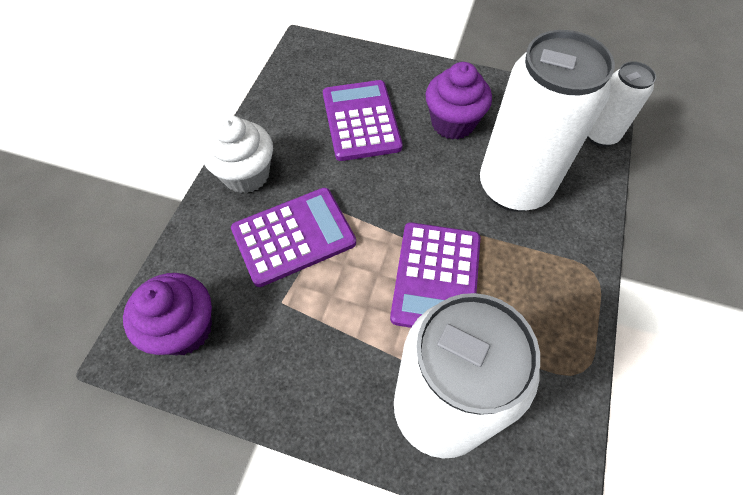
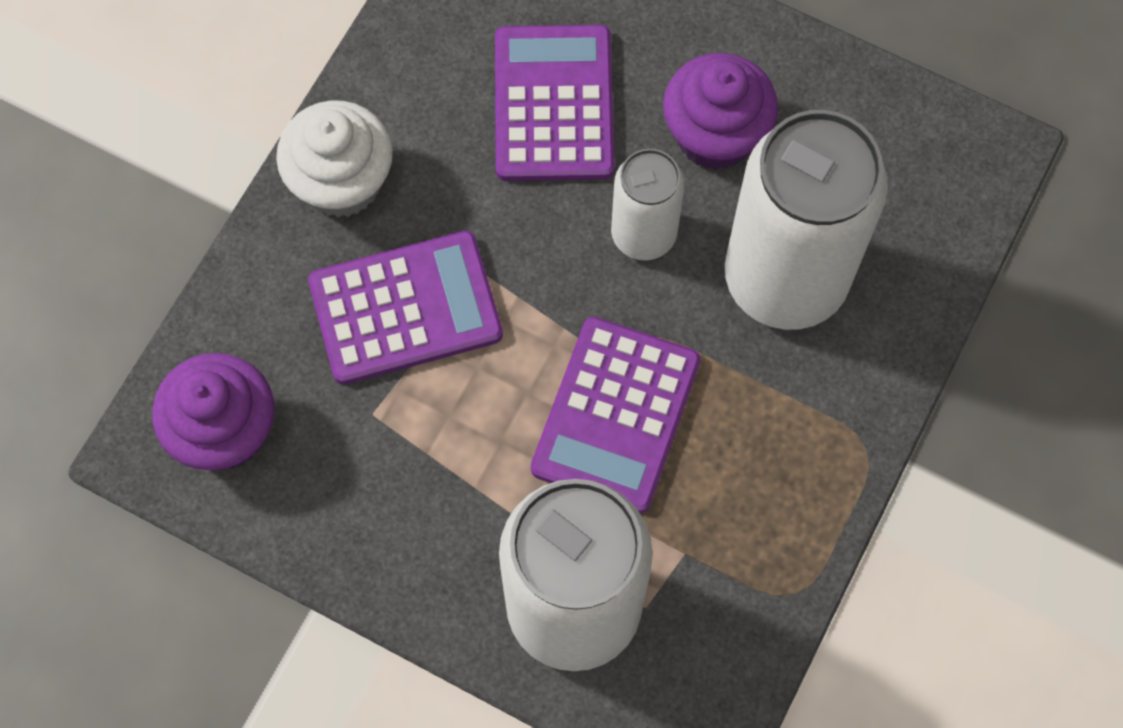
camera: 10 degrees right, 10 degrees up
(600, 135) = (970, 202): white can -> white can (643, 234)

